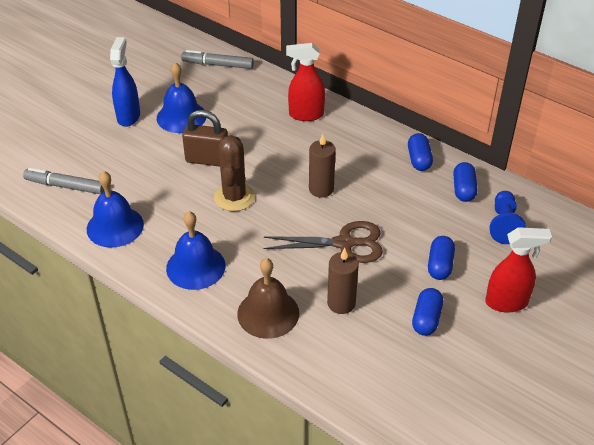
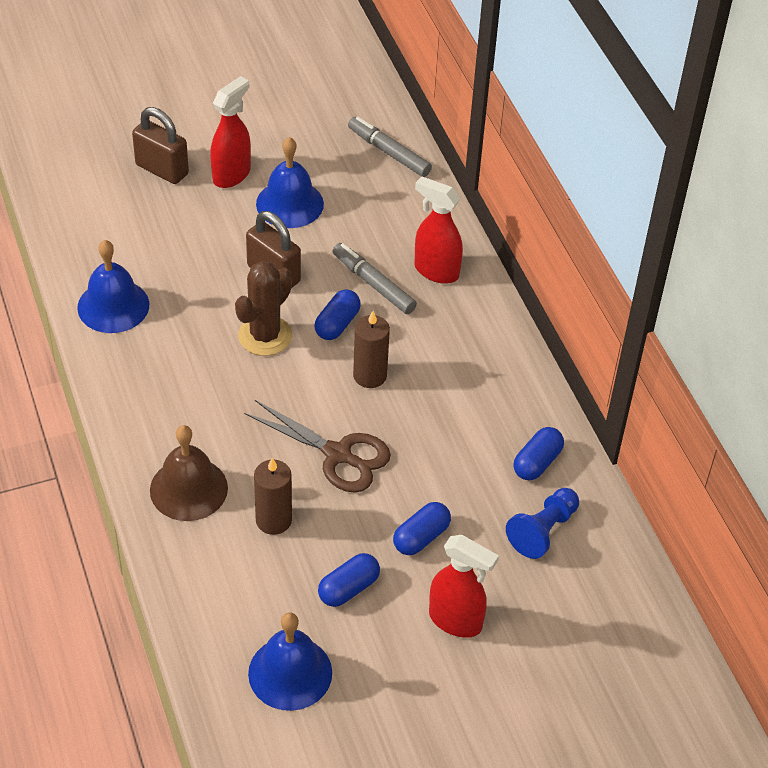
camera: 30 degrees right, 5 degrees up
(66, 186) = (99, 231): grey marker -> grey marker (374, 284)
(78, 132) = (162, 169): none -> brown padlock
(128, 116) = (232, 175): blue spray bottle -> red spray bottle
(195, 267) = (158, 396): blue bell -> blue bell (290, 673)
(419, 160) = (519, 397): blue capsule -> blue capsule (337, 324)

